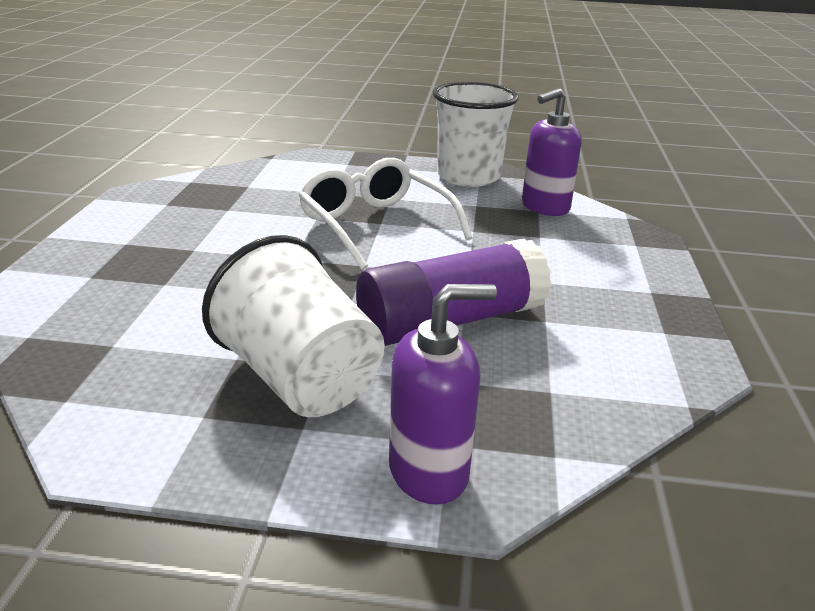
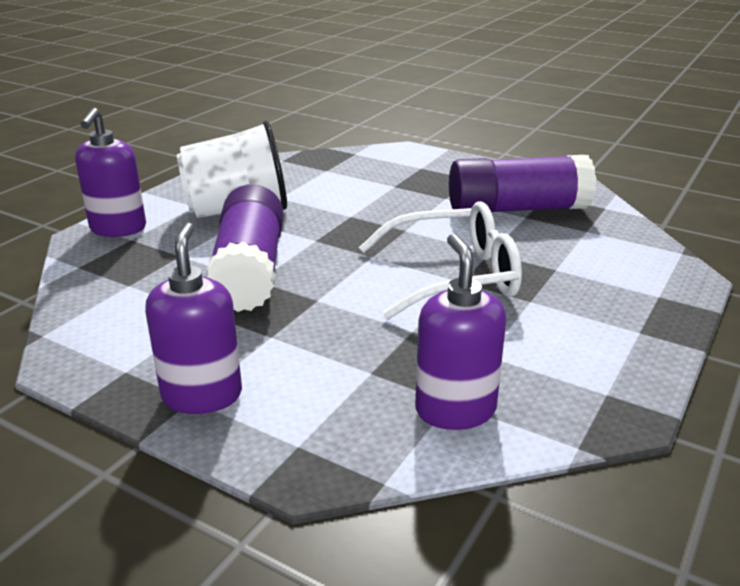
camera: 115 degrees right, 0 degrees up
(213, 213) = (517, 209): none -> purple glue stick
(468, 177) = (595, 378): white cup -> none
(642, 288) = (202, 395): none -> purple soap dispenser

